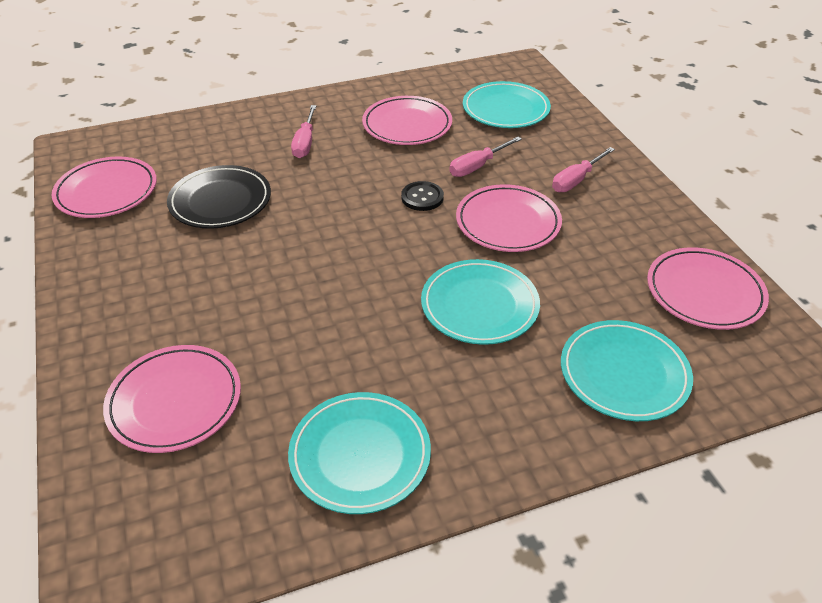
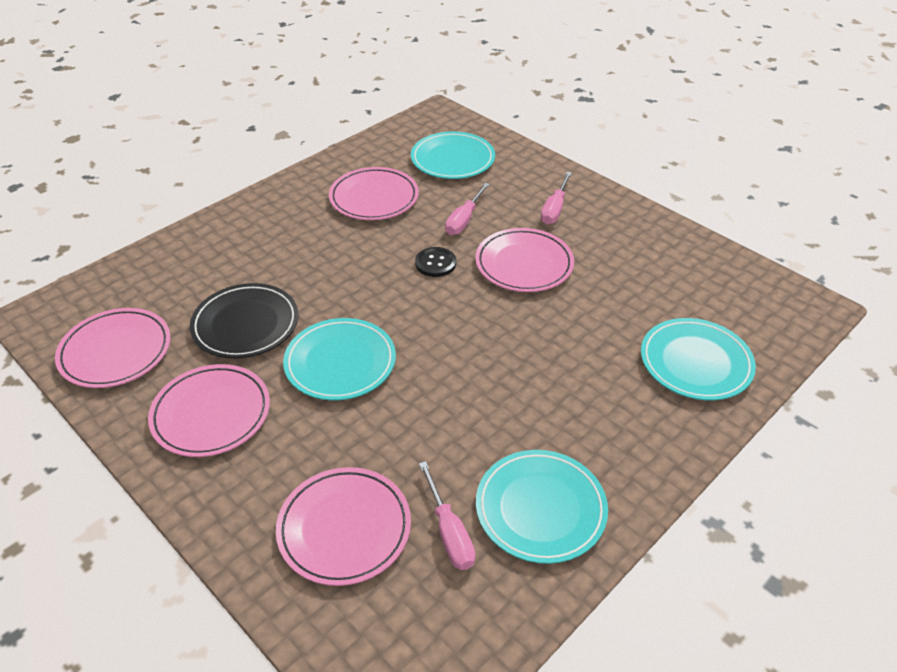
camera: 25 degrees left, 0 degrees up
(305, 143) = (288, 242): pink screwdriver -> pink screwdriver (449, 532)
(479, 305) = (550, 345): turquoise plate -> turquoise plate (340, 362)
(704, 292) = (711, 276): pink plate -> pink plate (211, 414)

